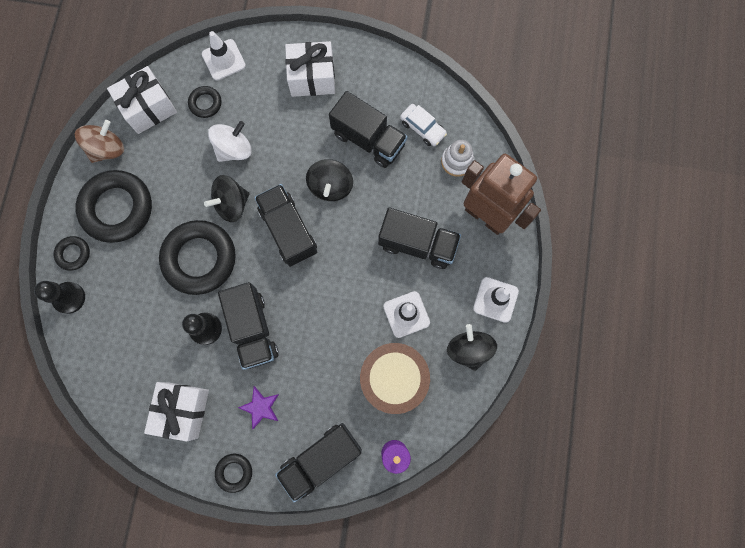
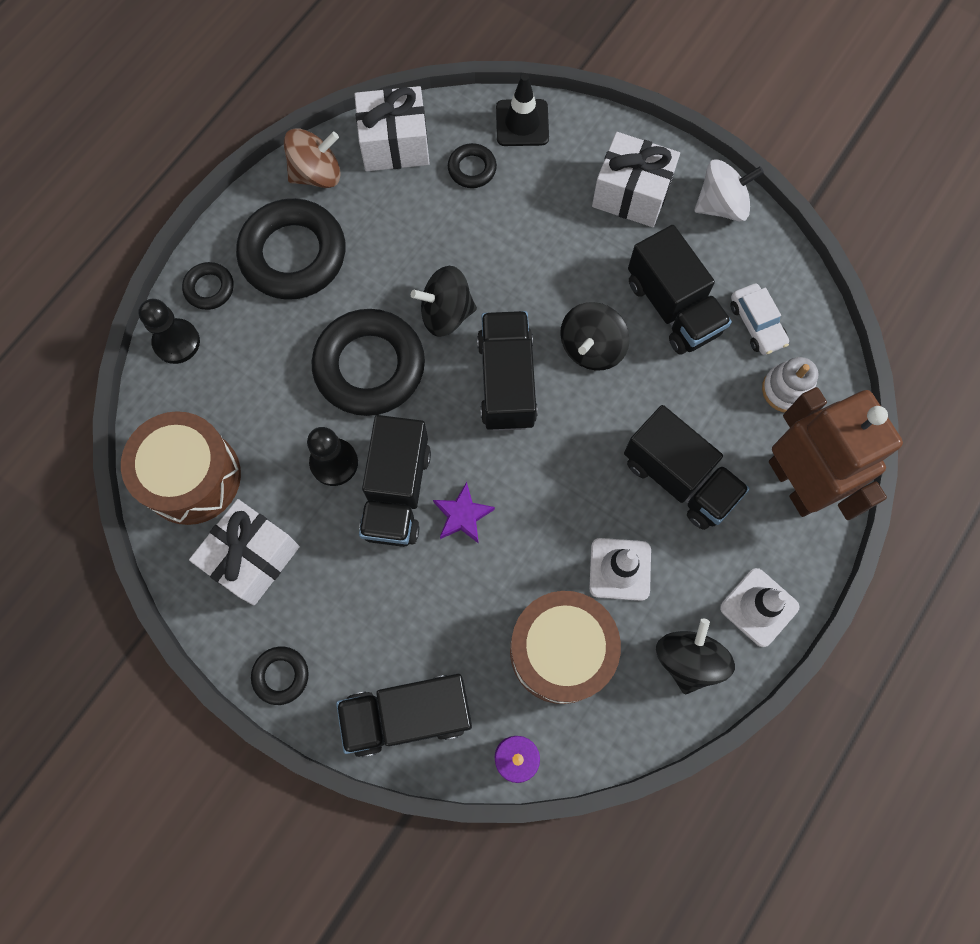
camera: 25 degrees right, 5 degrees down
(120, 378) = (192, 477): none -> brown drum
(223, 60) = (522, 123): white traffic cone -> black traffic cone
(234, 149) = (482, 243): white spinning top -> white spinning top (721, 205)
(261, 407) = (358, 603): purple star -> purple star (462, 515)

